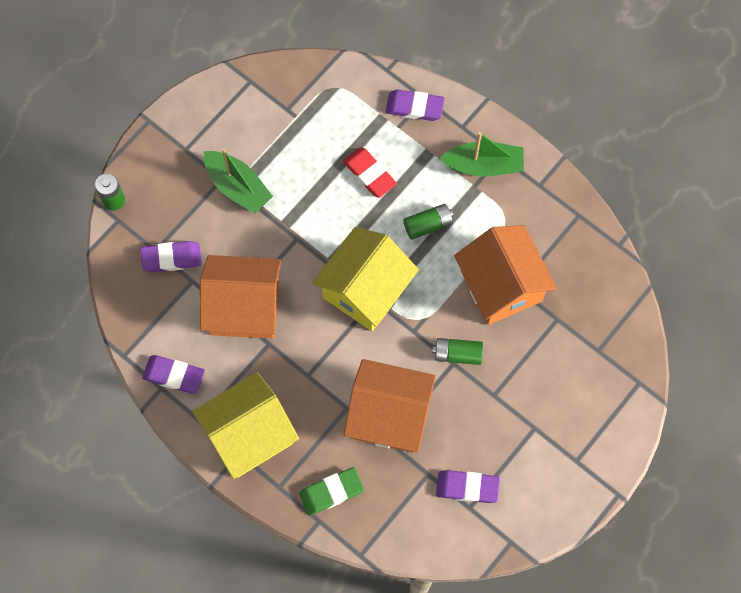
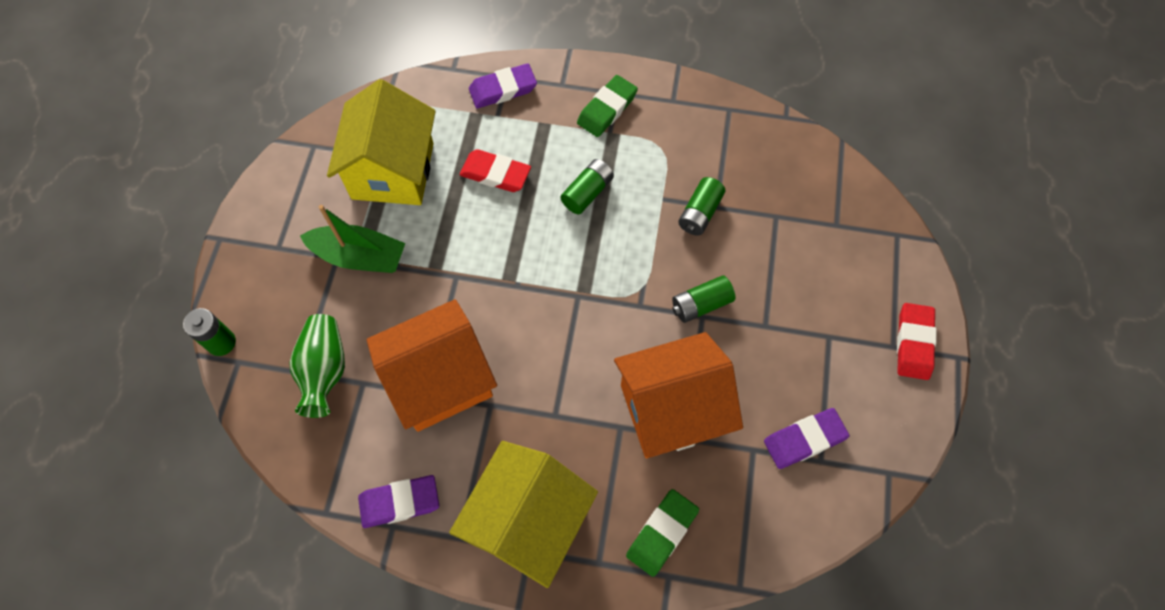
camera: 30 degrees left, 5 degrees down
(171, 258) = (324, 371): purple eraser -> green vase
(365, 290) = (563, 290): yellow house -> yellow house (393, 170)
(484, 165) = (607, 109): green boat -> green eraser
(501, 286) = (700, 213): orange house -> green battery
(592, 466) = (913, 343): none -> red eraser

